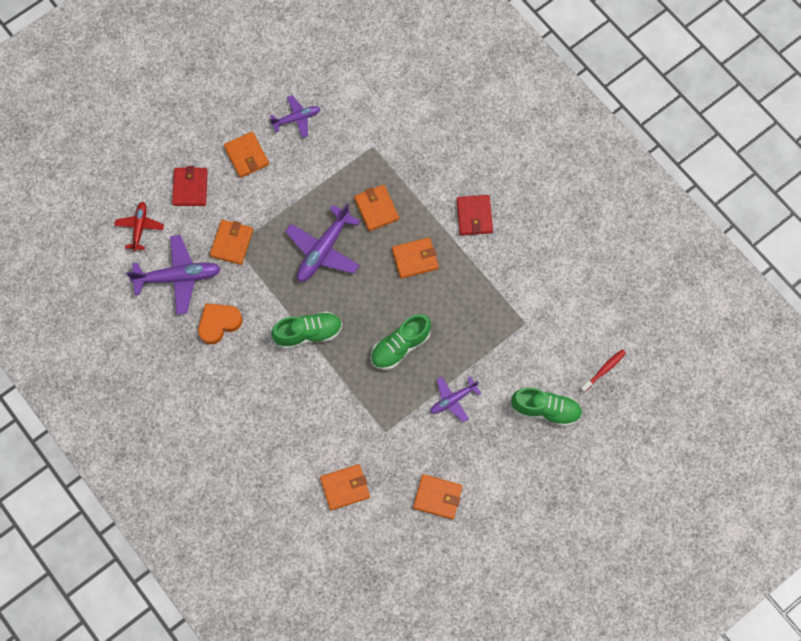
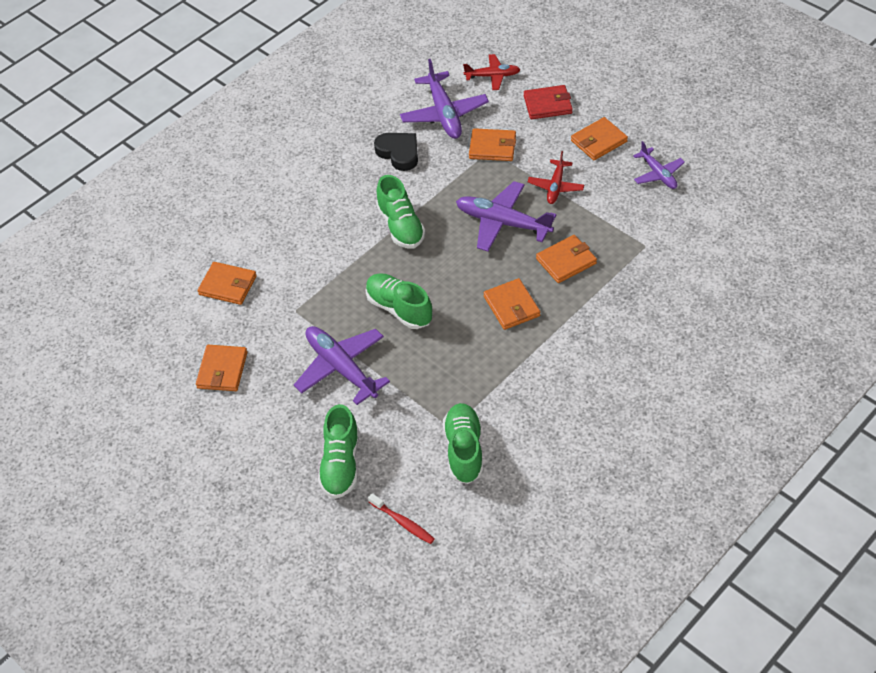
camera: 85 degrees right, 20 degrees down
(219, 323) = (399, 153): orange heart -> black heart
(292, 200) = (555, 187): none -> red plane
(345, 487) = (228, 285): orange wallet -> orange wallet turned 45 degrees counterclockwise
(453, 400) = (341, 368): purple plane -> purple plane, size x1.67
(474, 216) = (582, 356): red wallet -> none
(547, 317) = (464, 450): none -> green shoe

